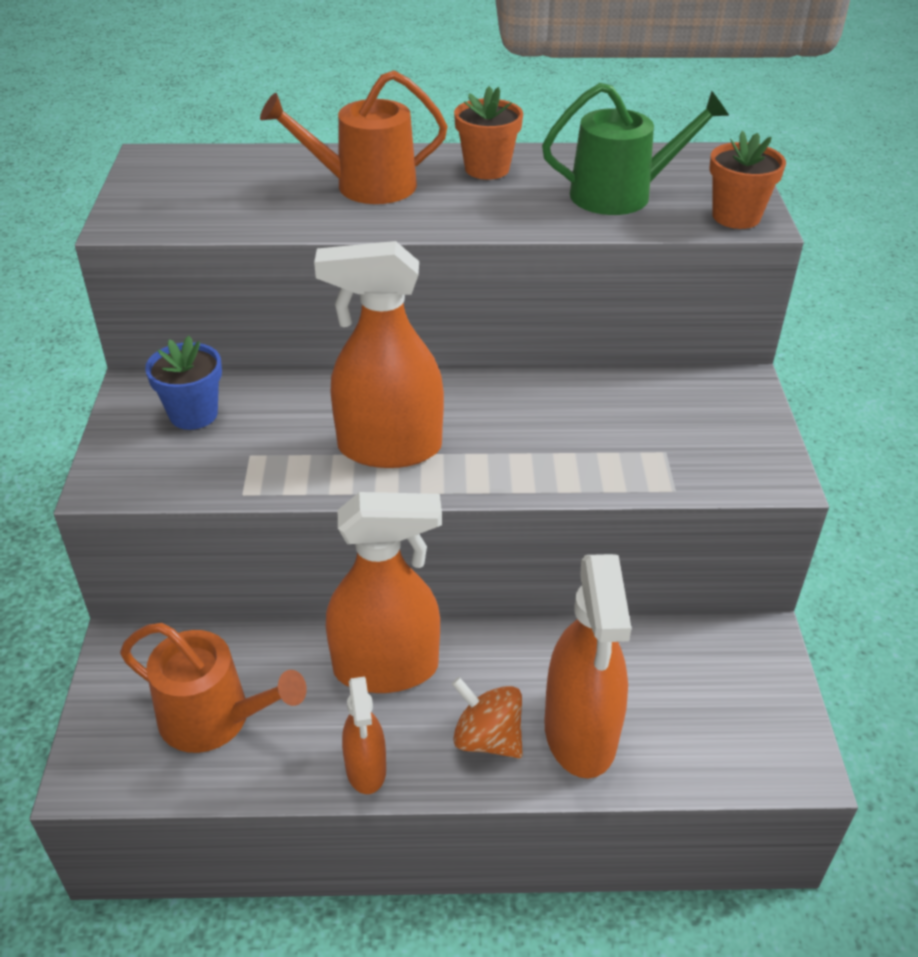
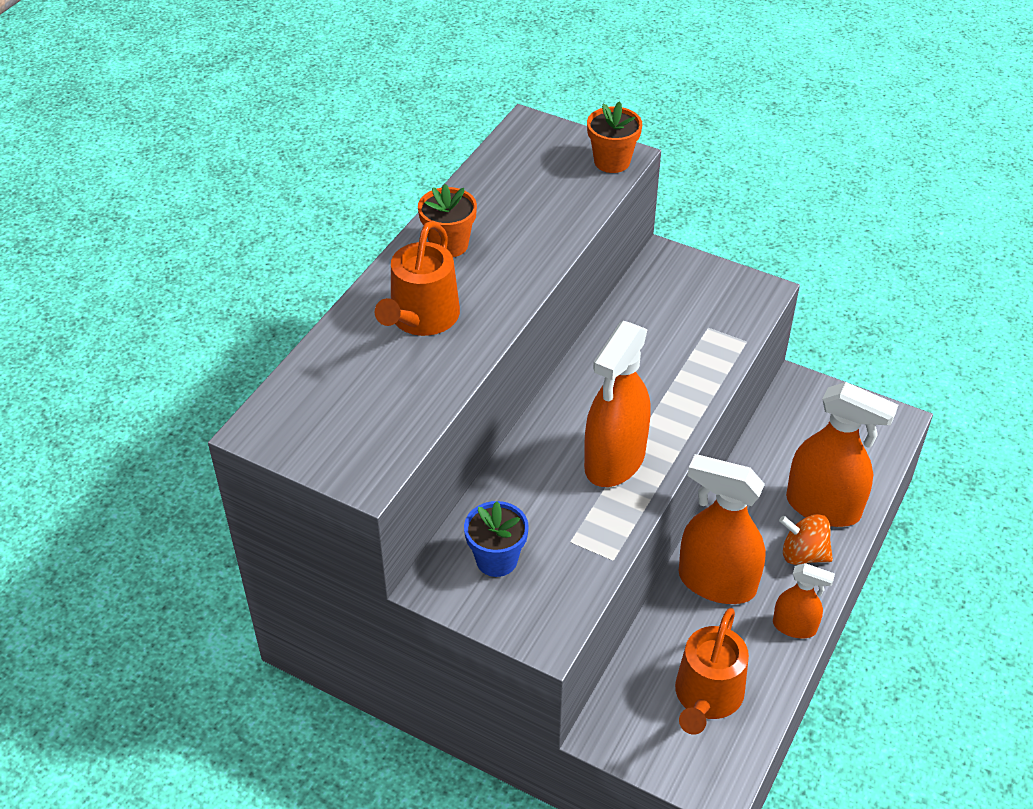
camera: 60 degrees left, 5 degrees up
(214, 718) = (707, 697): orange watering can -> orange watering can turned 150 degrees clockwise
(386, 668) = (716, 582): orange spray bottle -> orange spray bottle turned 90 degrees counterclockwise
(487, 738) = (803, 554): orange spinning top -> orange spinning top turned 45 degrees clockwise
(621, 194) = (541, 197): green watering can -> none

